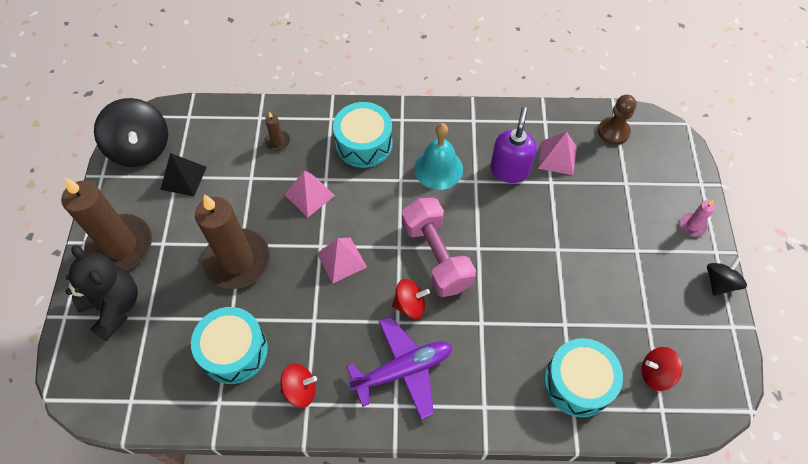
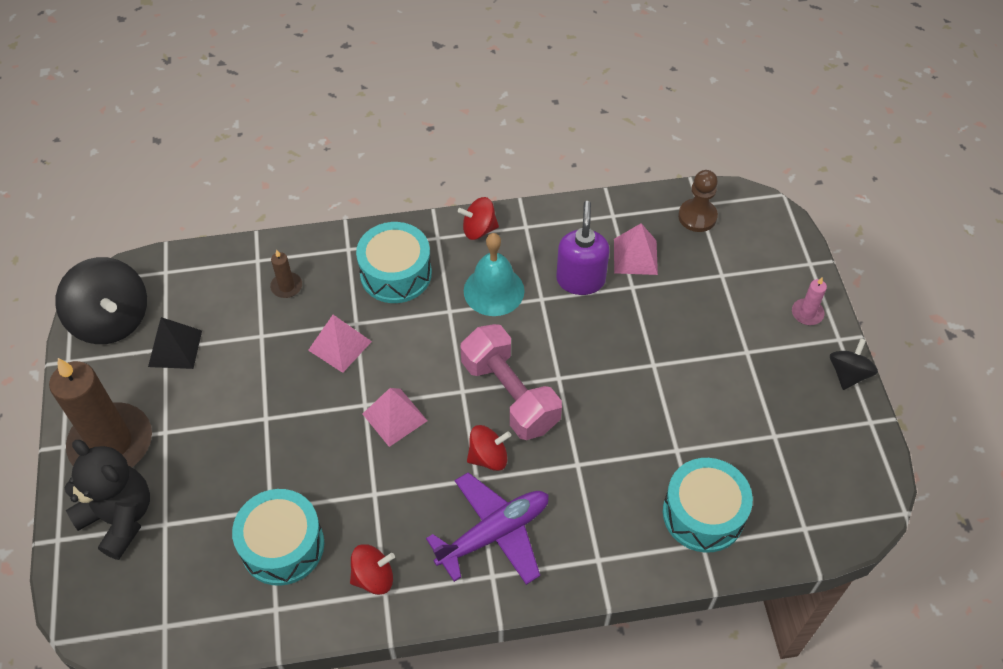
camera: 10 degrees left, 5 degrees down
(237, 261) = (265, 438): brown candle -> none
(655, 373) = (791, 488): red spinning top -> red spinning top (479, 229)

